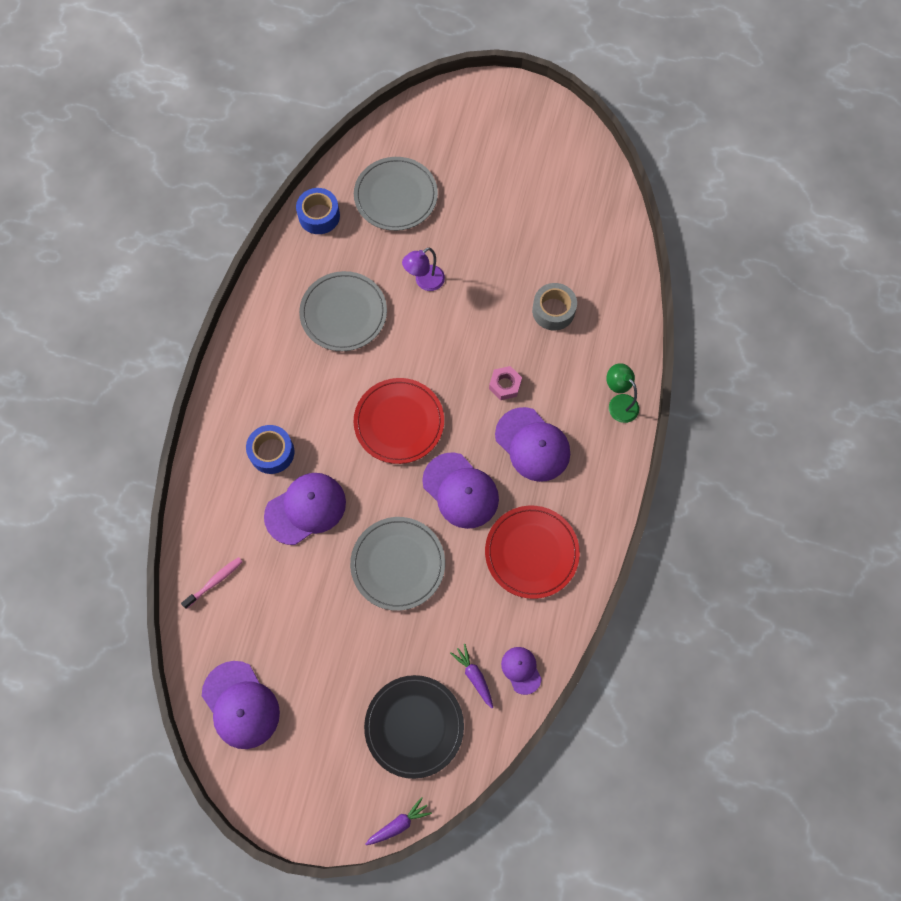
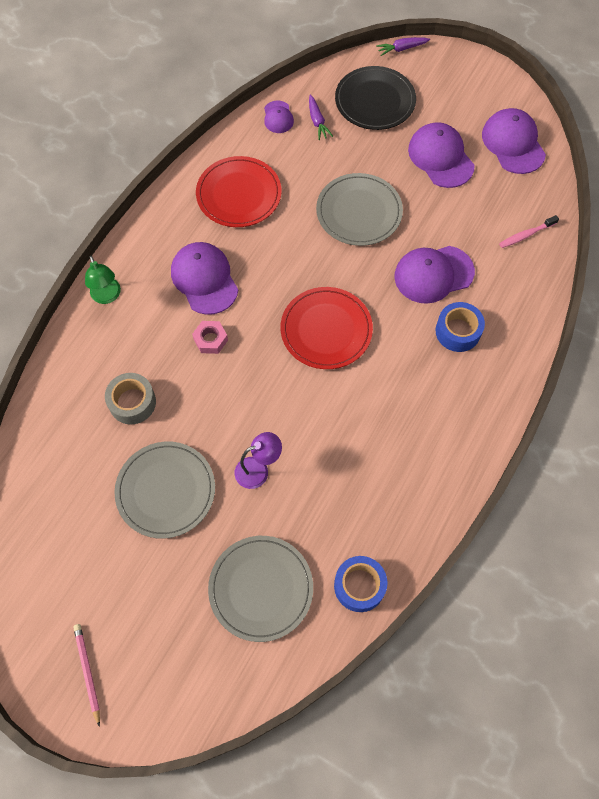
camera: 165 degrees left, 5 degrees down
(343, 313) = (356, 456): grey plate -> grey plate (166, 490)
(460, 490) = (285, 256): purple cap -> purple cap (440, 157)
(505, 114) = (87, 672): none -> pink pencil

